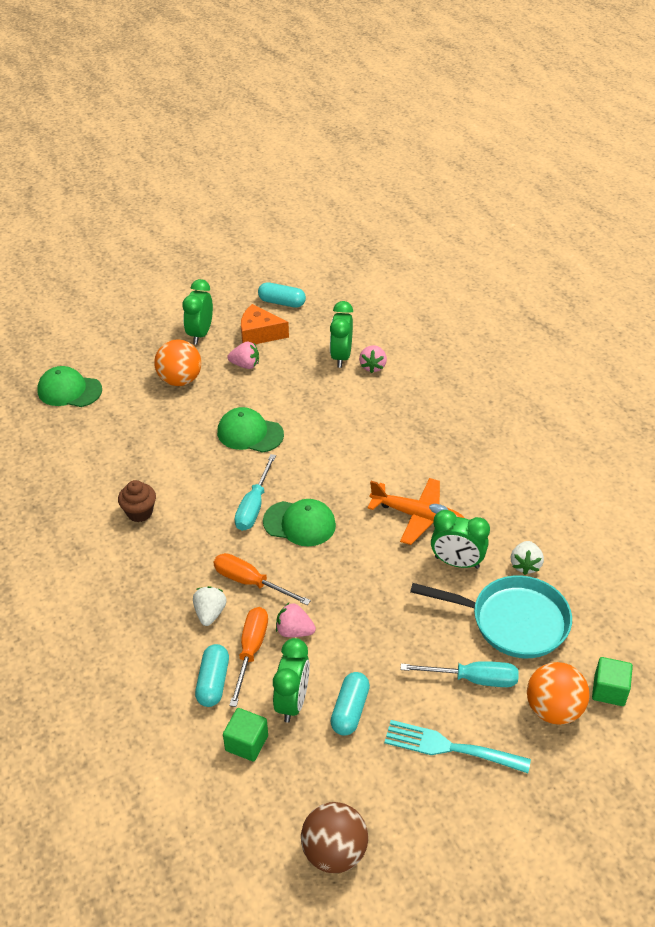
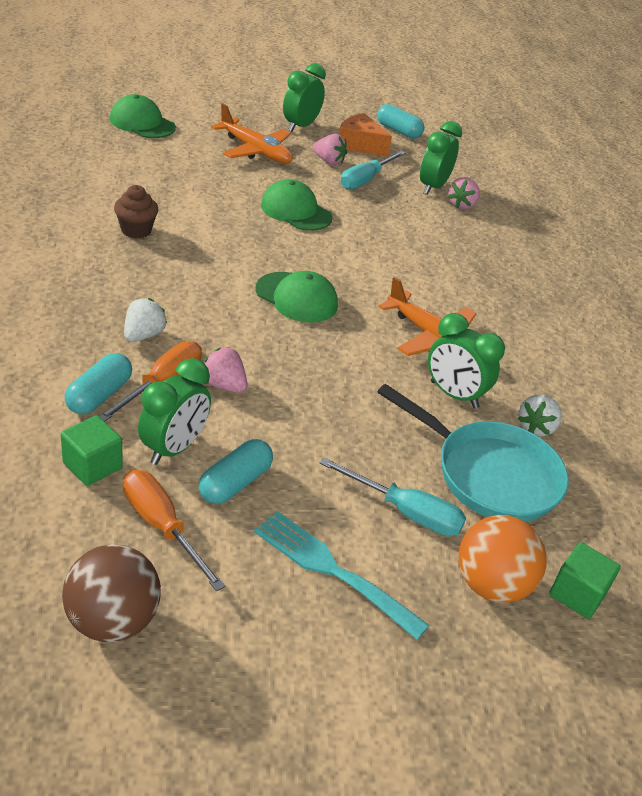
camera: 15 degrees right, 5 degrees down
(180, 380) = (255, 151): orange ball -> orange plane
(250, 582) = (207, 326): orange screwdriver -> orange screwdriver (161, 526)
(254, 506) = (258, 267): turquoise screwdriver -> turquoise screwdriver (365, 180)

